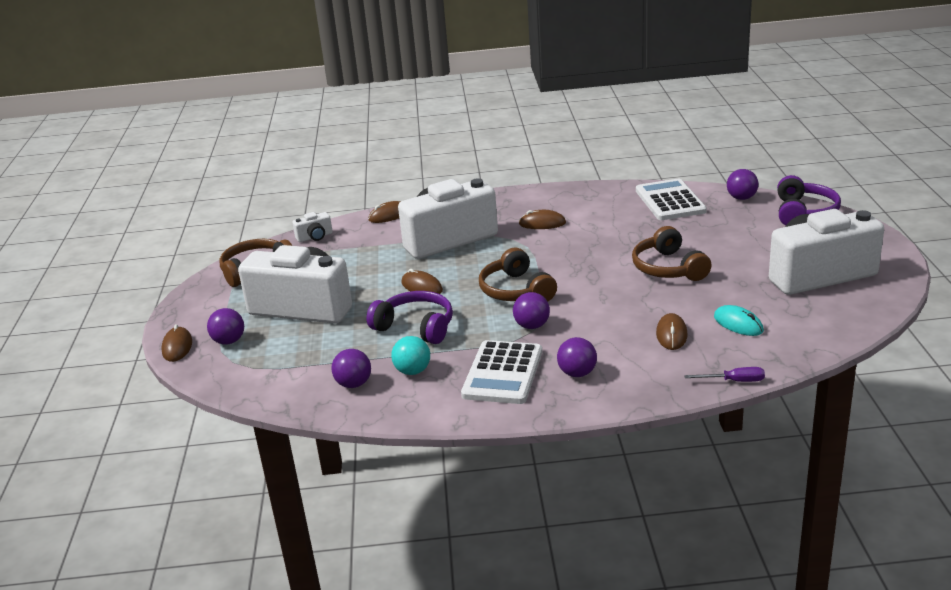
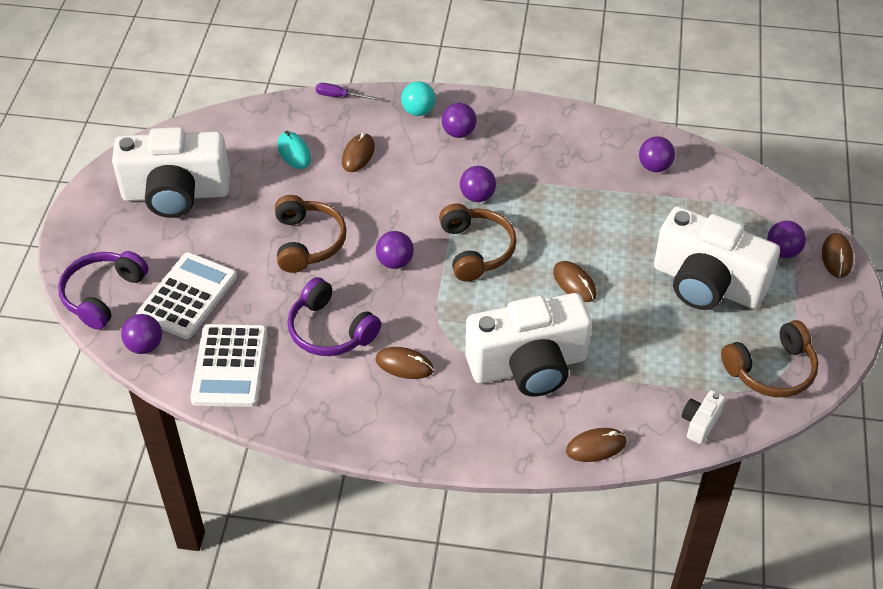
camera: 170 degrees left, 20 degrees up
(315, 237) = (700, 423): white camera -> white camera turned 45 degrees counterclockwise
(412, 371) = (600, 169): turquoise ball -> turquoise ball (418, 111)
(416, 327) = (589, 223): purple headphones -> purple headphones (330, 330)
(503, 373) = (521, 147): white calculator -> white calculator (187, 296)
(583, 271) = (395, 262): none -> purple ball

